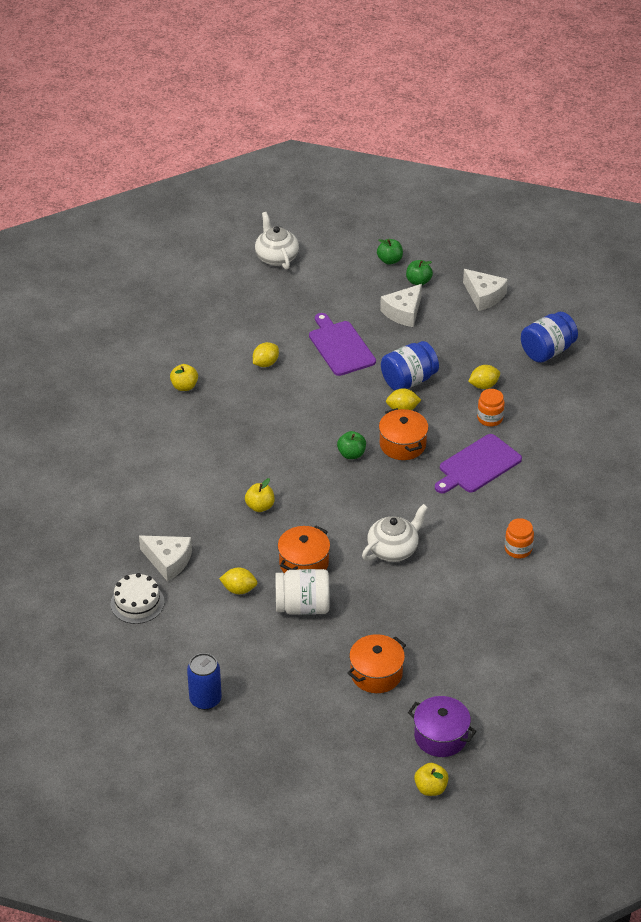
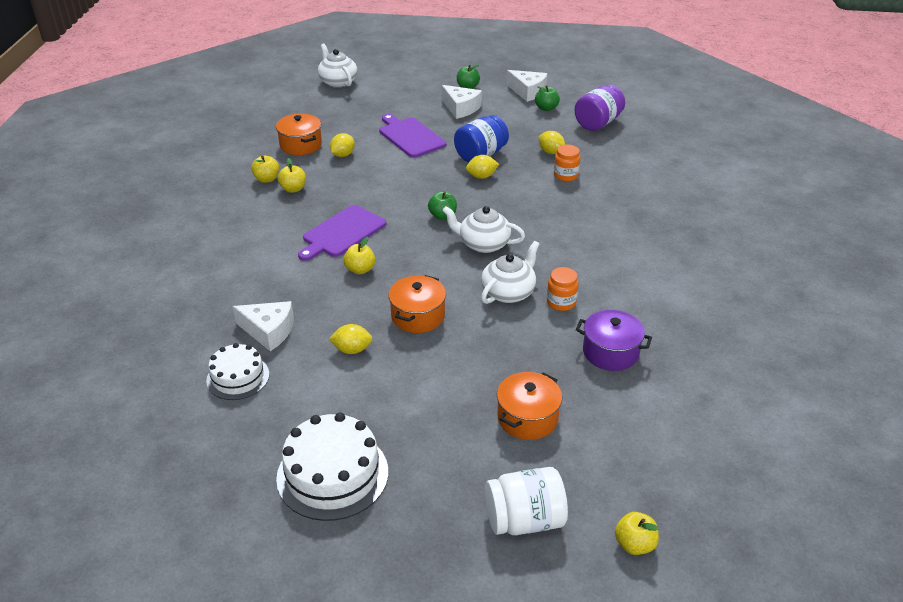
camera: 10 degrees left, 5 degrees down
(205, 699) = (332, 474): blue can -> white cake
(209, 402) = (293, 189): none -> yellow apple
(303, 606) = (426, 358): white jar -> white jar (524, 520)
(383, 492) = (483, 244): none -> white teapot
(389, 260) = (438, 76): green apple -> green apple (546, 108)
(402, 444) = (490, 203): orange pot -> orange pot (300, 145)
(403, 312) = (461, 108): white cheese -> white cheese turned 75 degrees counterclockwise
(441, 736) = (624, 479): purple pot -> purple pot (610, 352)
(478, 465) = (568, 212): purple cutting board -> purple cutting board (342, 233)
(483, 385) = (551, 152): yellow lemon -> yellow lemon turned 75 degrees clockwise
(518, 549) = (635, 278): orange jar -> orange jar (561, 302)
(547, 351) = (598, 123): blue jar -> purple jar

